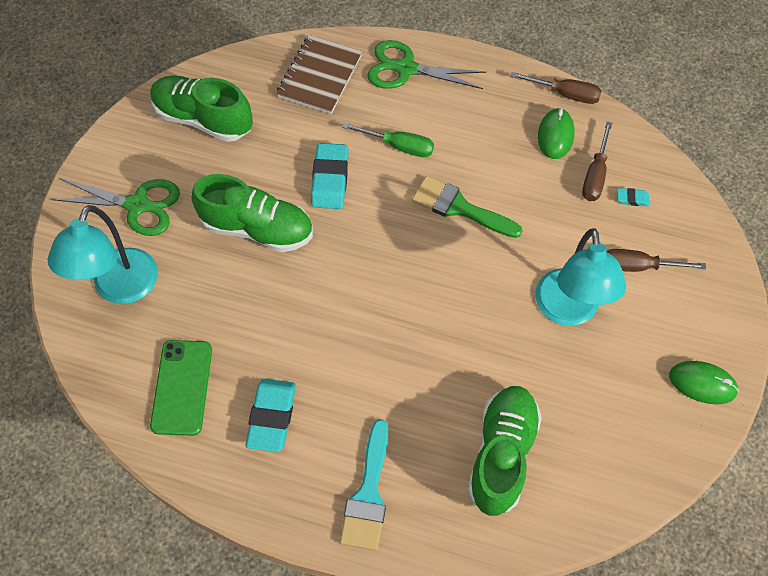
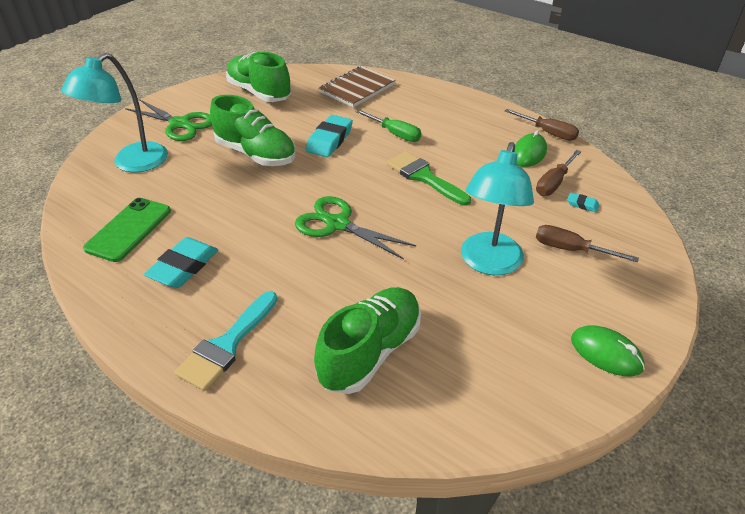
camera: 20 degrees right, 20 degrees down
(405, 69) = (424, 96): green scissors -> green scissors (337, 224)

